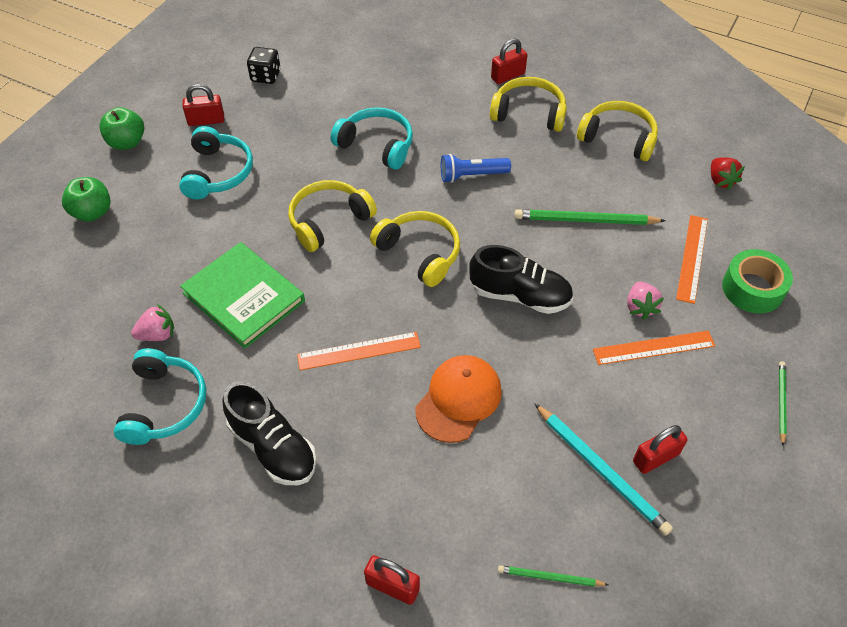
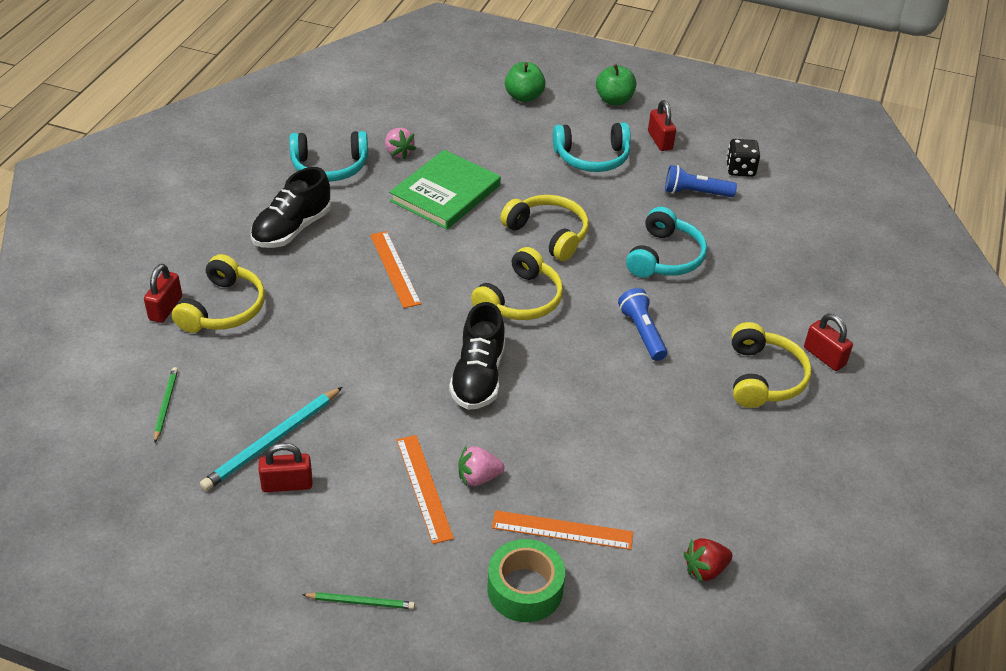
camera: 80 degrees right, 10 degrees down
(291, 110) = (695, 193): none -> blue flashlight
(458, 399) = (346, 337): orange cap -> none
(585, 220) = (598, 430): green pencil -> none
(618, 138) = (749, 463): yellow headphones -> yellow headphones (223, 308)
(655, 457) = (287, 484): red padlock -> red padlock turned 60 degrees counterclockwise

